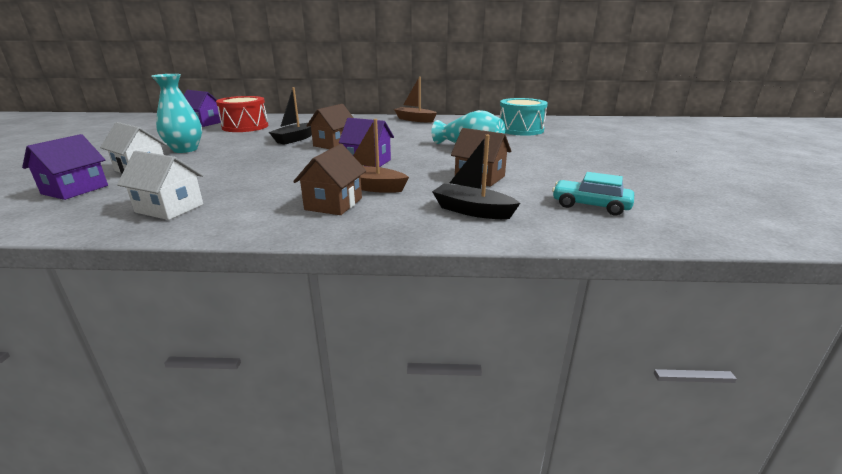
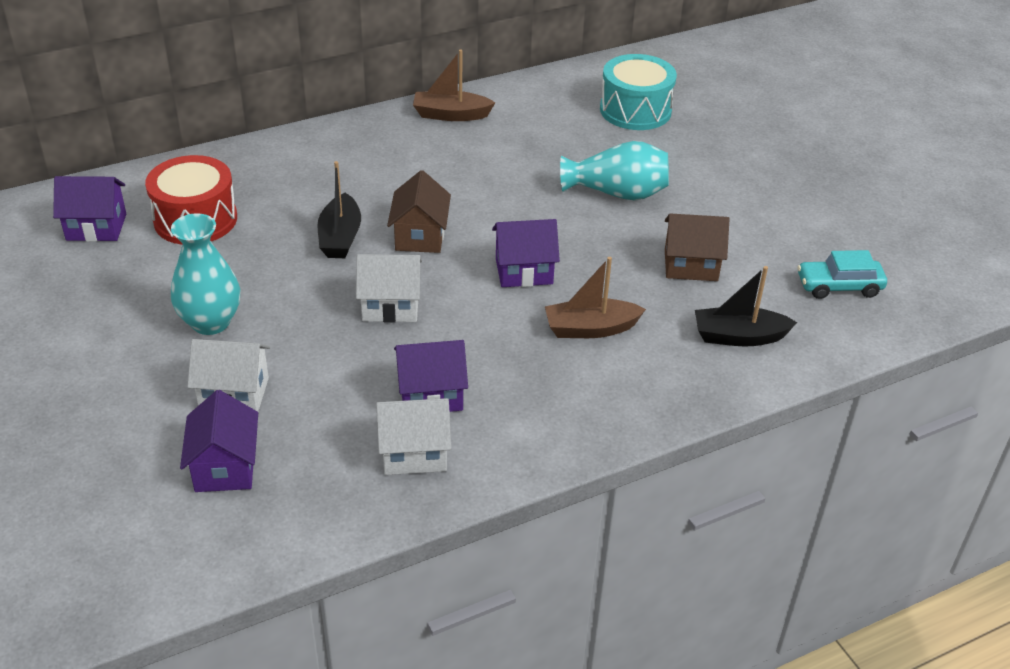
camera: 30 degrees left, 15 degrees up
(228, 190) = (431, 395): none -> purple house
(275, 160) = (390, 306): none -> white house
(333, 204) = (587, 376): brown house -> none

